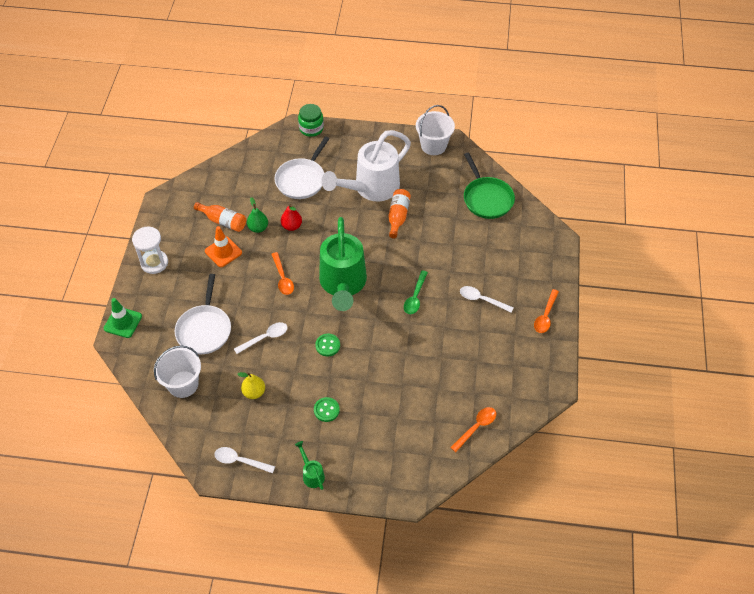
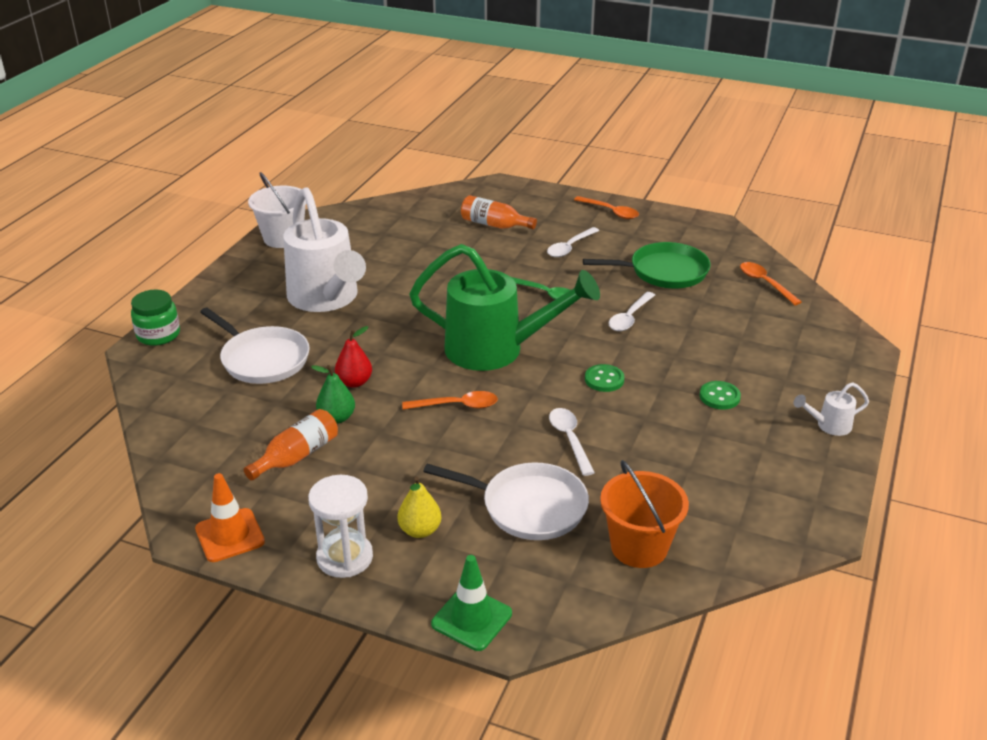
camera: 75 degrees left, 20 degrees down
(183, 384) = (639, 547): white bucket -> orange bucket
(223, 252) = (367, 464): orange traffic cone -> orange traffic cone (230, 535)
(240, 461) = (802, 496): white spoon -> white spoon (629, 317)
(254, 392) = (673, 464): yellow pear -> yellow pear (420, 530)
(312, 474) = (829, 426): green watering can -> white watering can
(398, 216) = (395, 285): orange bottle -> orange bottle (494, 225)
(487, 198) = (405, 217): green pan -> green pan (664, 272)

